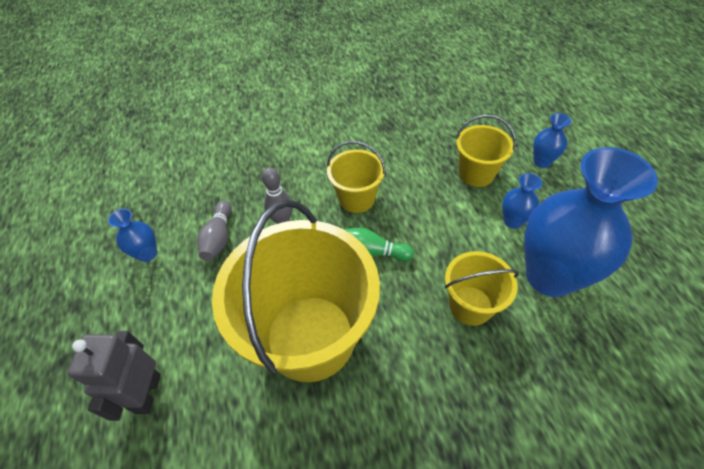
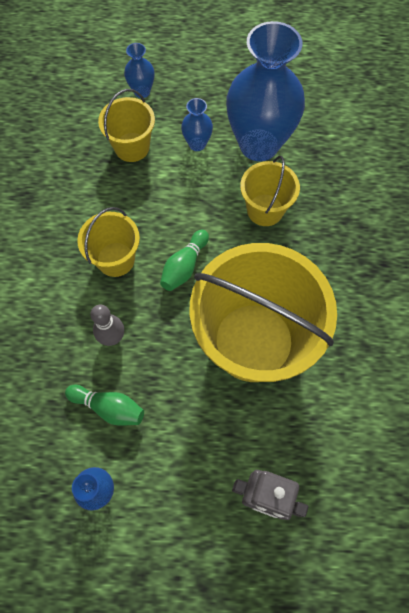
camera: 75 degrees left, 15 degrees up
(219, 238) = (109, 407): grey bowling pin -> green bowling pin

